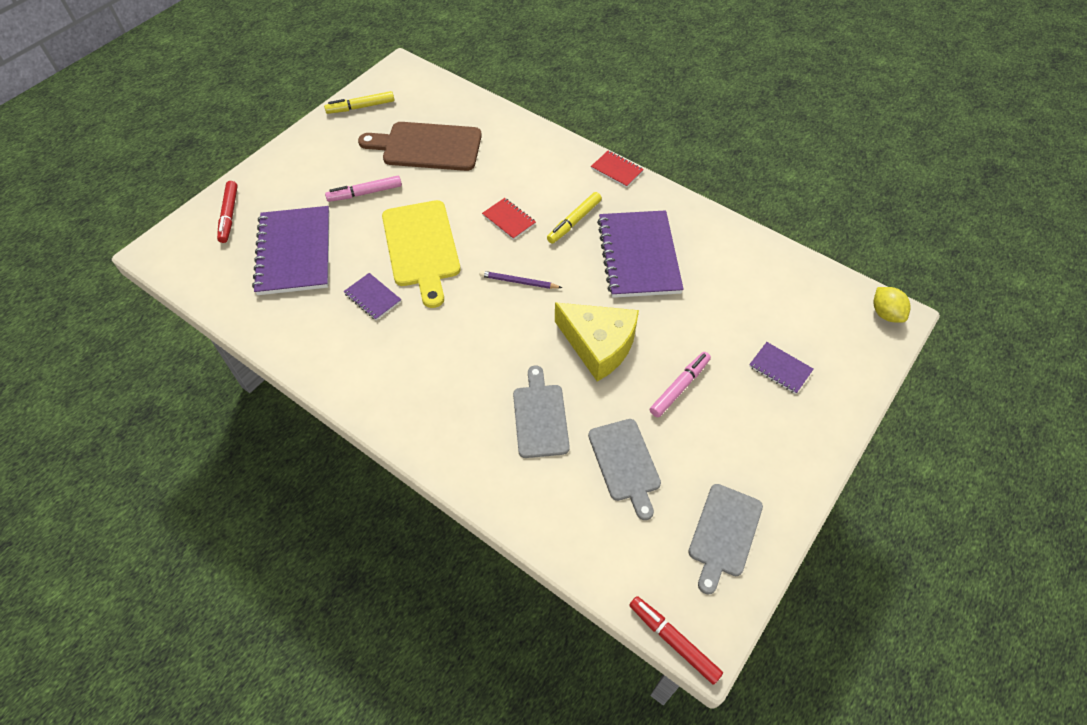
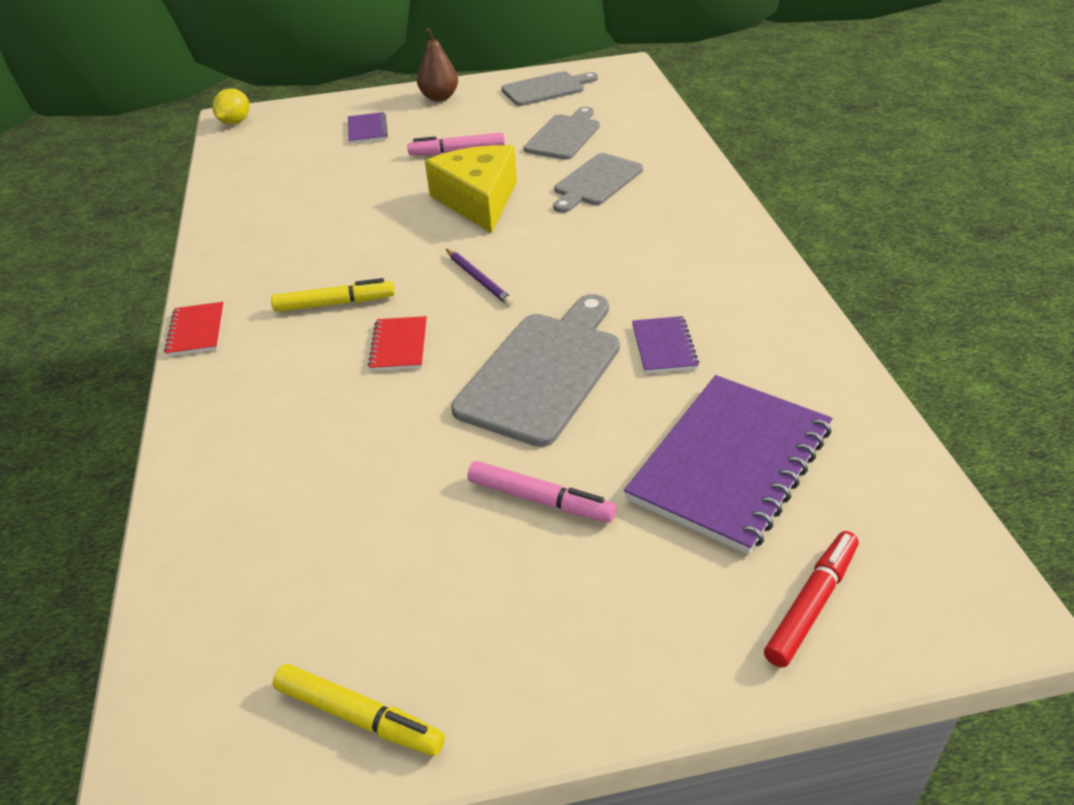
camera: 135 degrees left, 15 degrees down
(421, 247) = (543, 372): yellow cutting board -> grey cutting board
(428, 146) = (356, 524): brown cutting board -> none
(638, 256) = (330, 242): purple notebook -> none
(673, 641) = (642, 71): red marker -> none
(793, 452) = (439, 97): none -> brown pear

